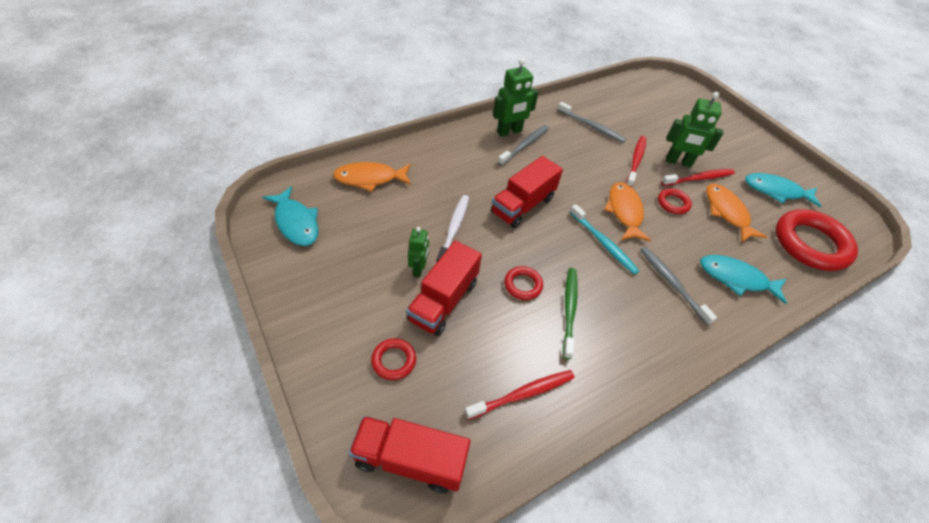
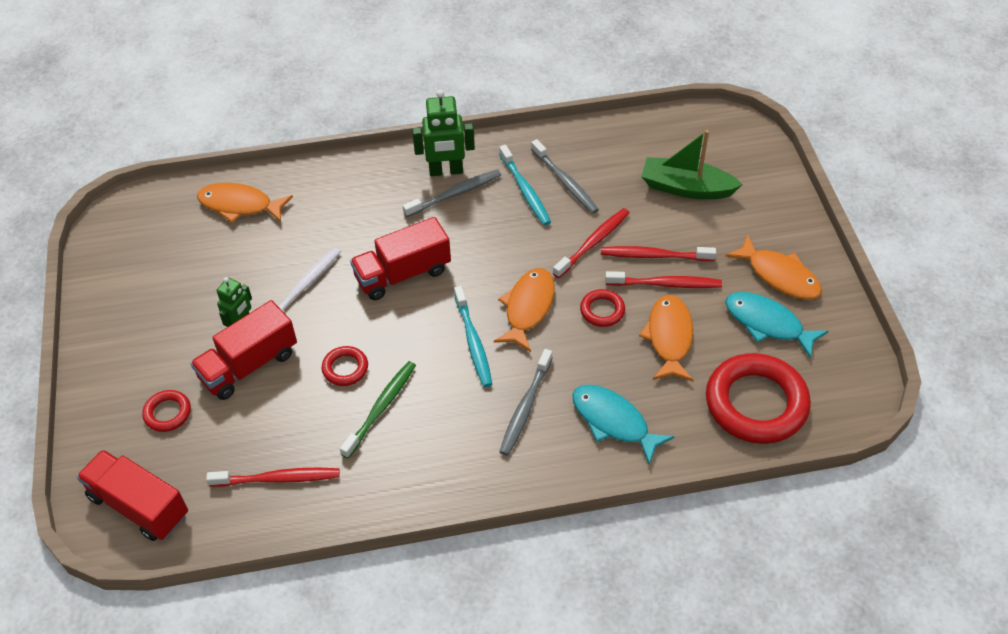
camera: 25 degrees right, 0 degrees up
(296, 223) = (136, 244): turquoise fish -> none
(570, 136) = (525, 191): none -> turquoise toothbrush
(667, 119) = (686, 188): none -> green boat
(671, 283) = (525, 407): grey toothbrush -> grey toothbrush turned 150 degrees counterclockwise
(678, 162) = (654, 255): green robot -> red toothbrush
(759, 161) = (779, 276): none -> orange fish

